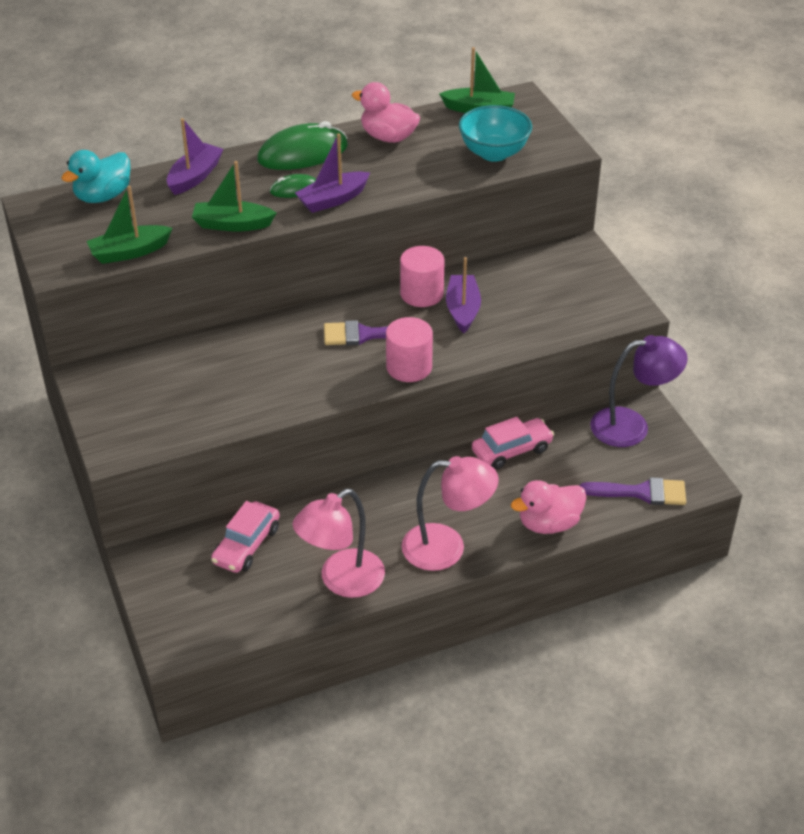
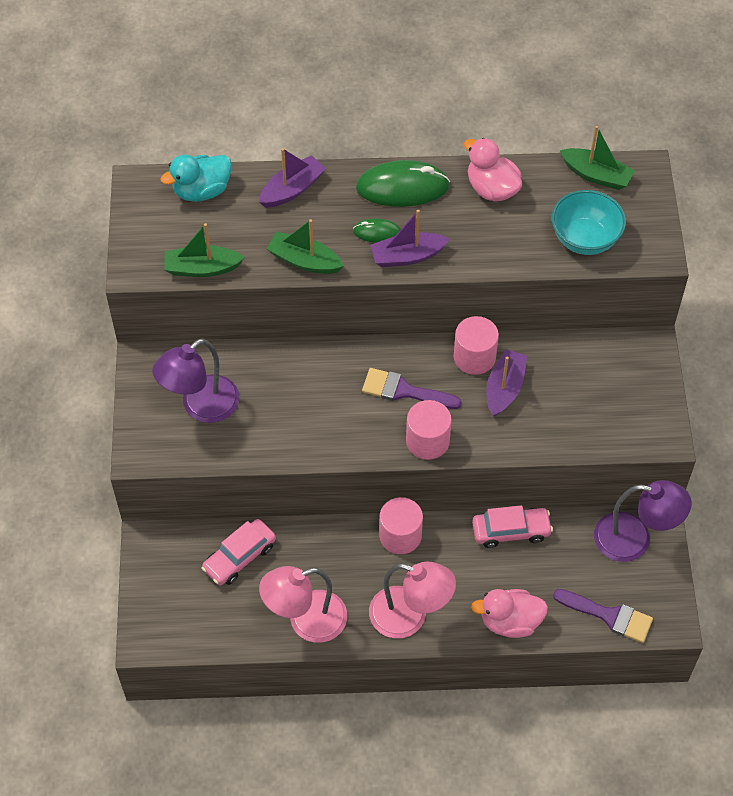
camera: 20 degrees right, 15 degrees up
(163, 396) = (201, 407): none -> purple lamp
(404, 483) = (400, 535): none -> pink cylinder

